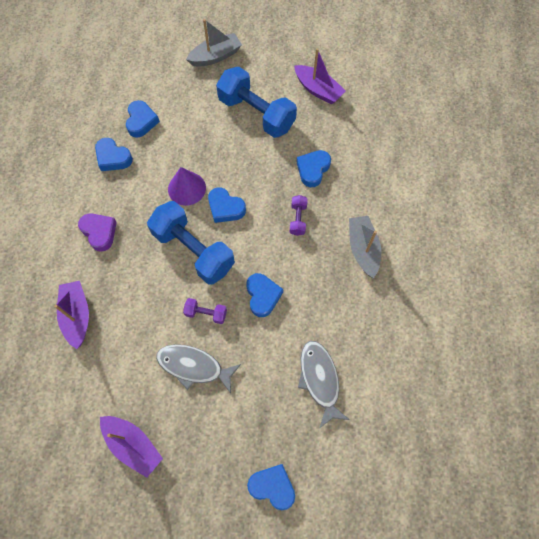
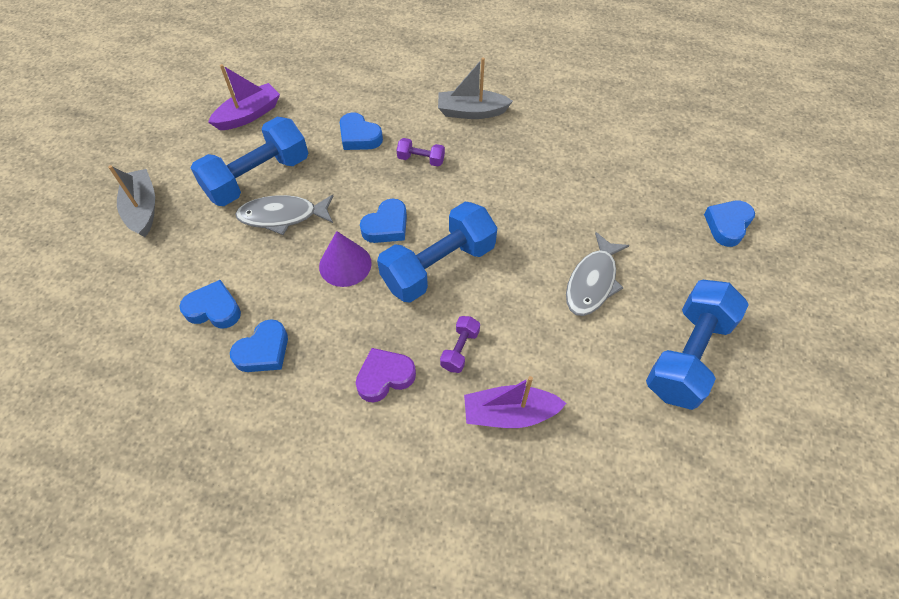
camera: 80 degrees left, 10 degrees down
(133, 445) = (687, 355): purple boat -> blue dumbbell
(206, 313) = (526, 262): purple dumbbell -> purple dumbbell (460, 349)
(263, 296) = (512, 205): blue heart -> none
(319, 379) = (614, 170): grey fish -> grey fish (282, 216)

